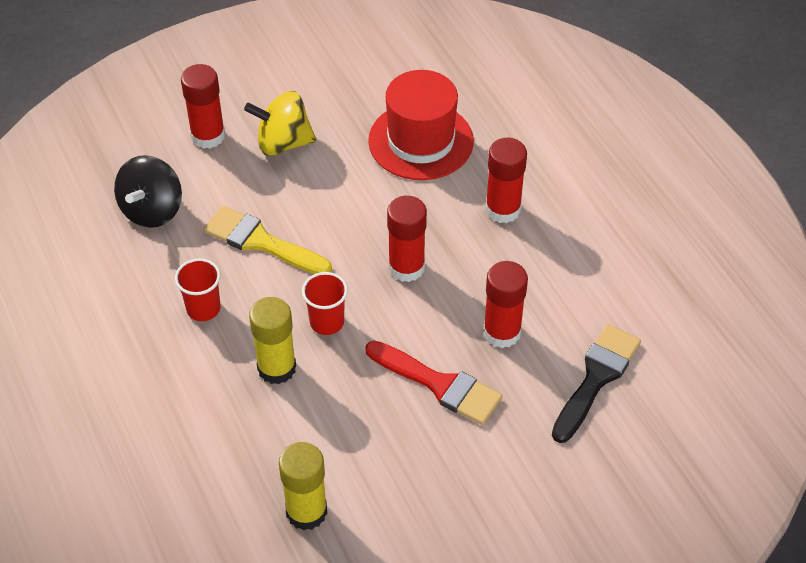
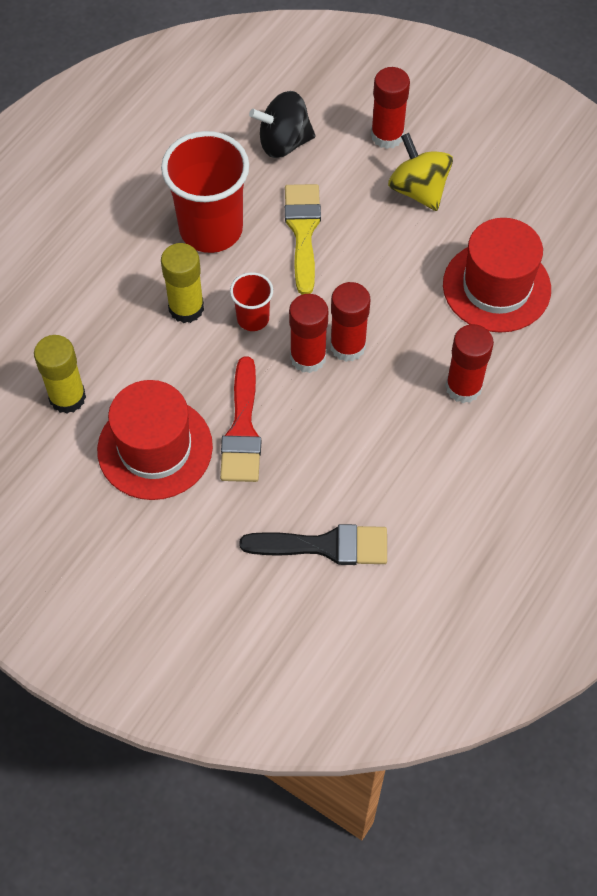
camera: 60 degrees right, 10 degrees up
(203, 308) = (211, 229): red cup -> red cup, size x2.03
(413, 463) = (155, 448): none -> red hat
(502, 332) = (326, 450): red glue stick -> red glue stick (308, 357)

